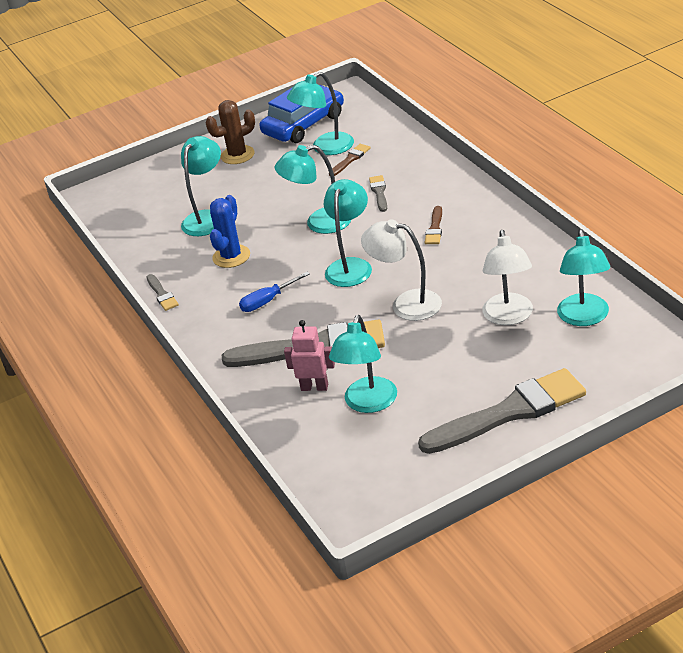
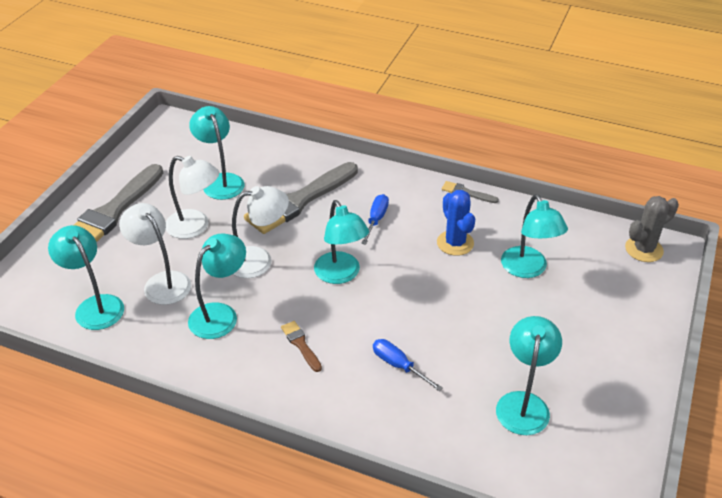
camera: 135 degrees right, 5 degrees up
(107, 201) = (644, 249): none -> grey cactus
(237, 155) = (604, 352): brown cactus -> none
(304, 124) = (593, 430): blue car -> none
(314, 387) = (269, 177): pink robot -> none
(319, 223) = (418, 305): turquoise lamp -> turquoise lamp (220, 314)
(350, 159) = (477, 398): brown brush -> none
(379, 192) = (398, 366): grey brush -> blue screwdriver
(437, 360) = (195, 227): none -> white lamp

